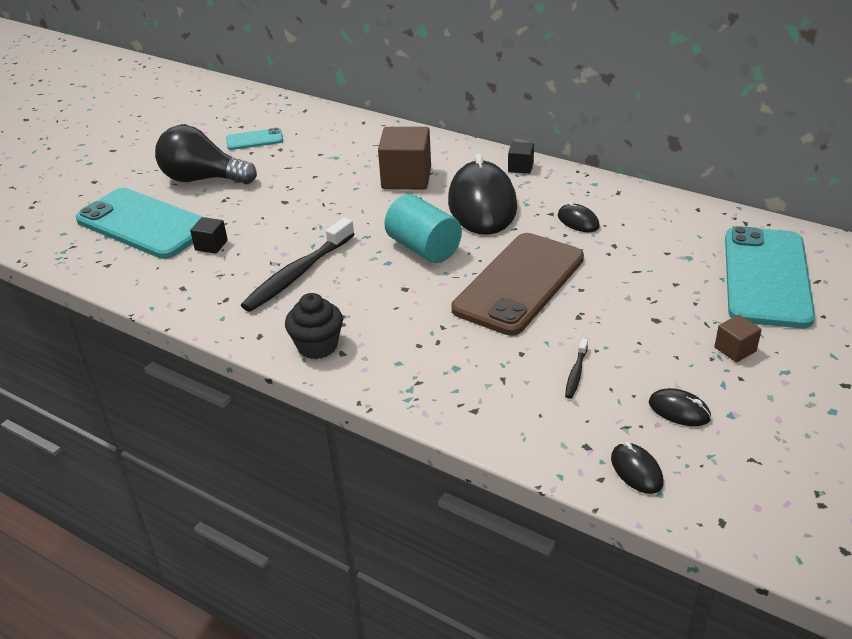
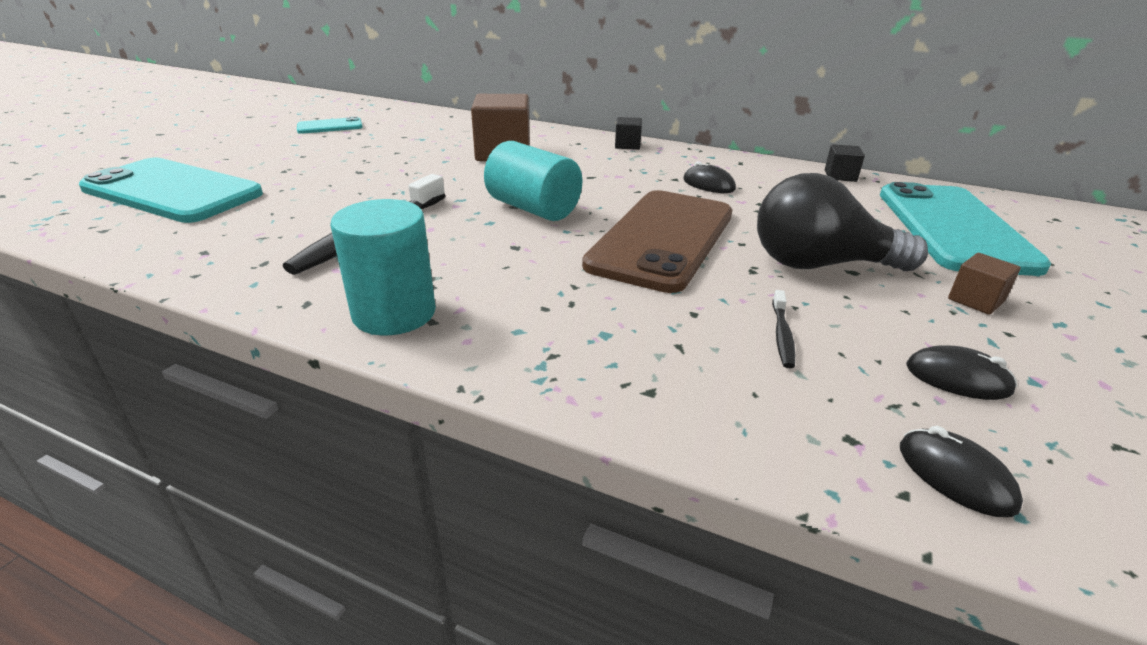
camera: 10 degrees left, 5 degrees down
(203, 179) = (262, 154): black light bulb -> black light bulb (820, 265)
(211, 245) = (257, 209): black cube -> black cube (840, 176)
(317, 346) = (394, 313): black cupcake -> turquoise cylinder
(482, 204) = (594, 172): black mouse -> none

